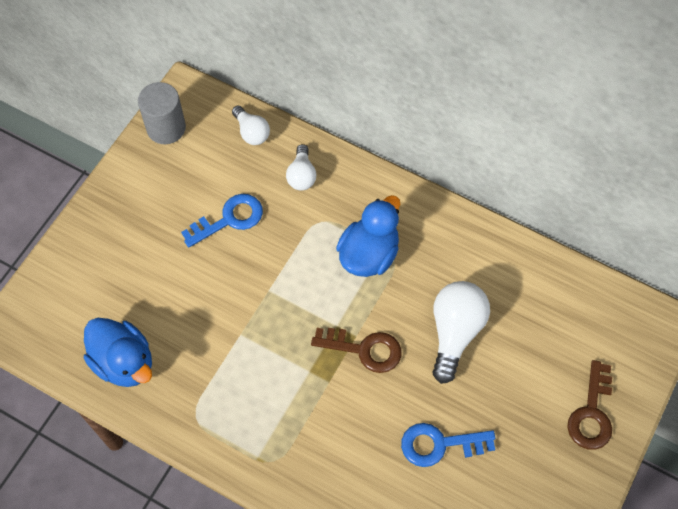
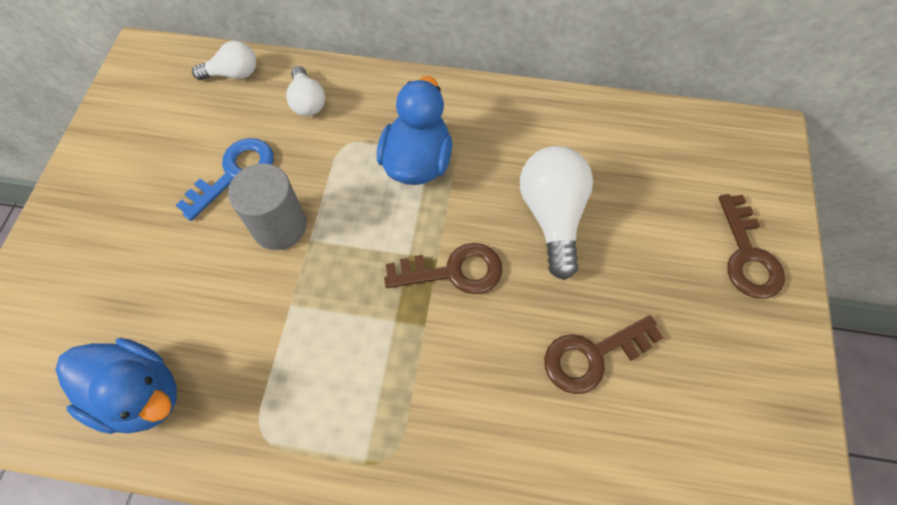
camera: 20 degrees left, 0 degrees up
(166, 128) = (127, 97): grey cylinder -> grey cylinder (279, 226)
(251, 132) = (233, 74): white light bulb -> white light bulb turned 45 degrees counterclockwise
(439, 444) = (592, 356): blue key -> brown key

